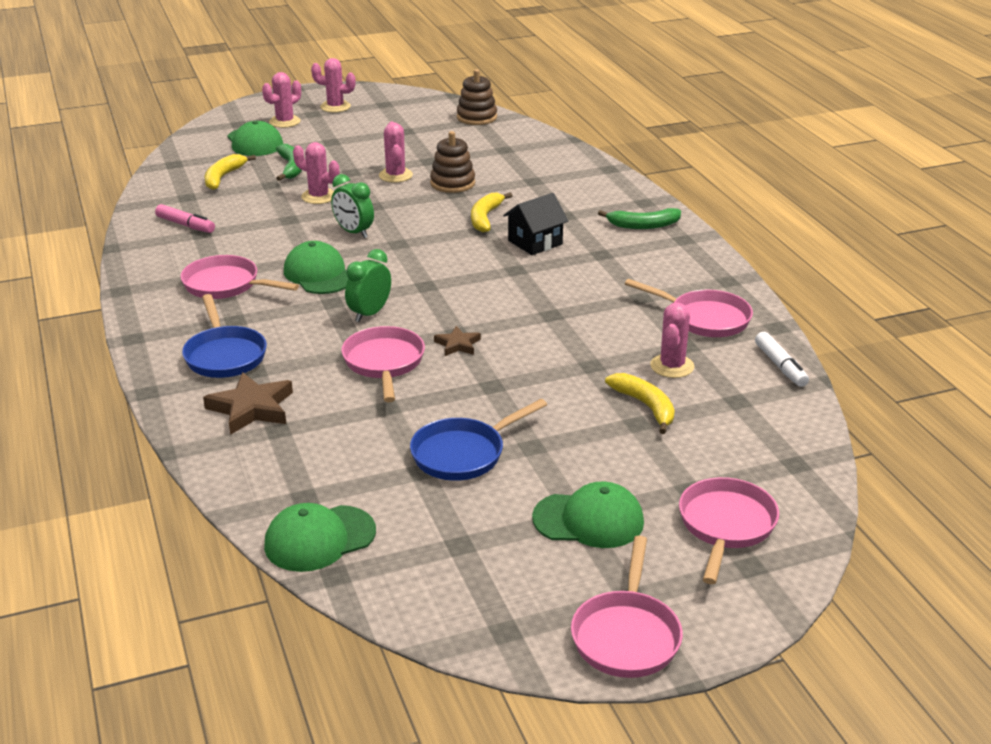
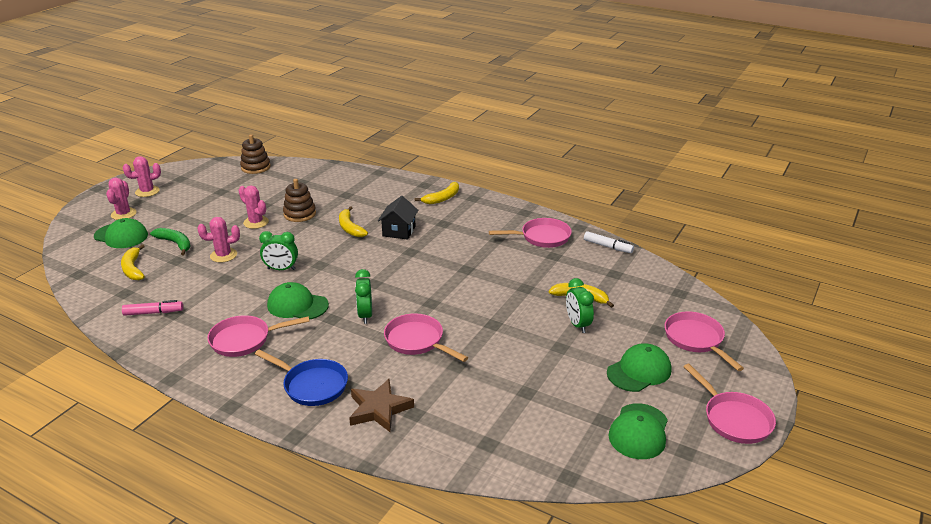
camera: 40 degrees left, 0 degrees up
(319, 539) = (531, 462): green cap -> green cap (639, 431)
(457, 344) = (442, 310): brown star -> none
(463, 454) = (533, 370): blue pan -> none
(593, 433) = (577, 324): none -> green clock
(643, 225) = (442, 198): green banana -> yellow banana
(672, 366) = (562, 270): pink cactus -> none

